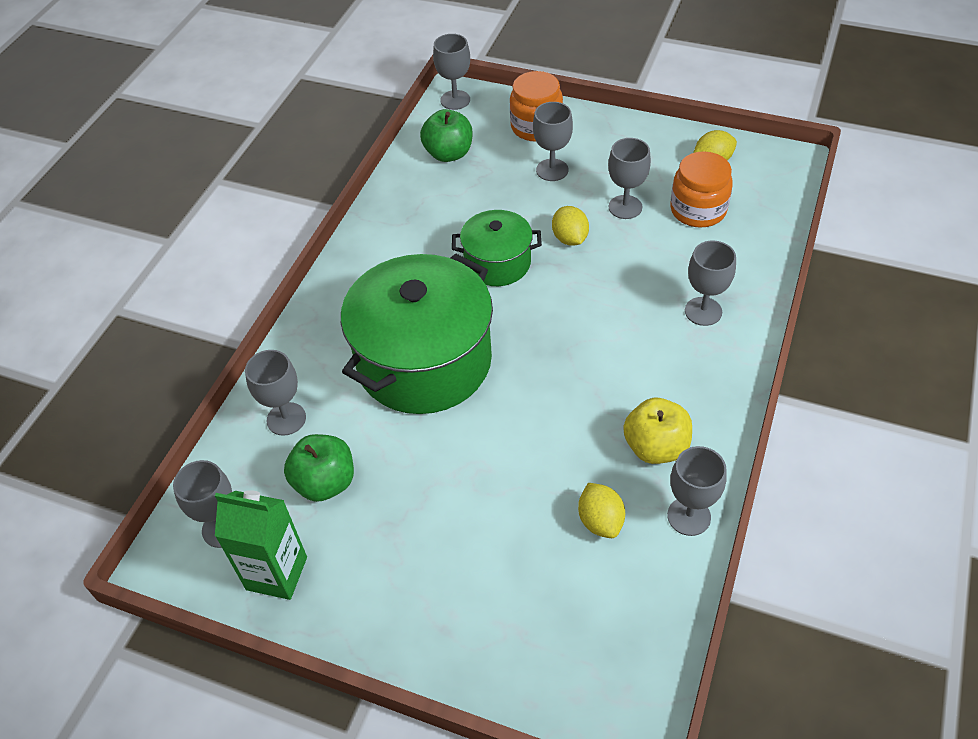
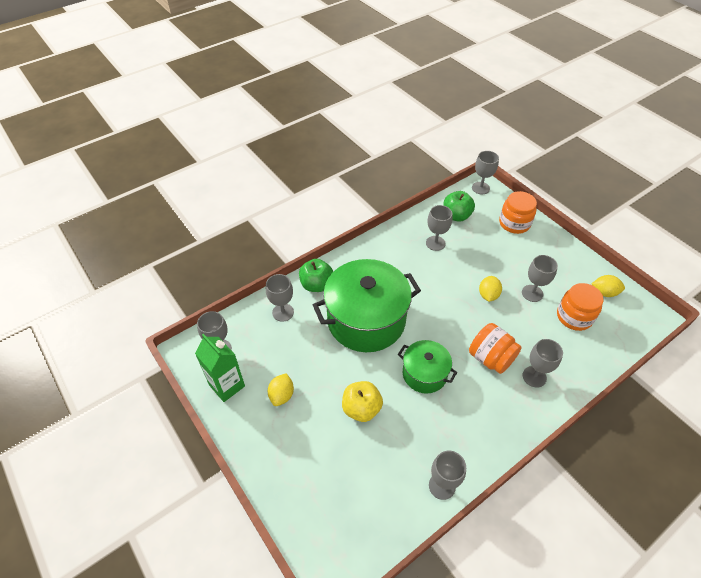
camera: 30 degrees right, 0 degrees up
(325, 482) = (278, 354): green apple -> green apple (316, 285)
(497, 263) = (440, 288): green pot -> green pot (424, 374)
(552, 170) = (506, 252): grey goblet -> grey goblet (435, 243)
(600, 521) = (393, 458): yellow lemon -> yellow lemon (282, 395)
(632, 318) = (490, 358): none -> orange jar
(655, 447) = (451, 437): yellow apple -> yellow apple (361, 409)

